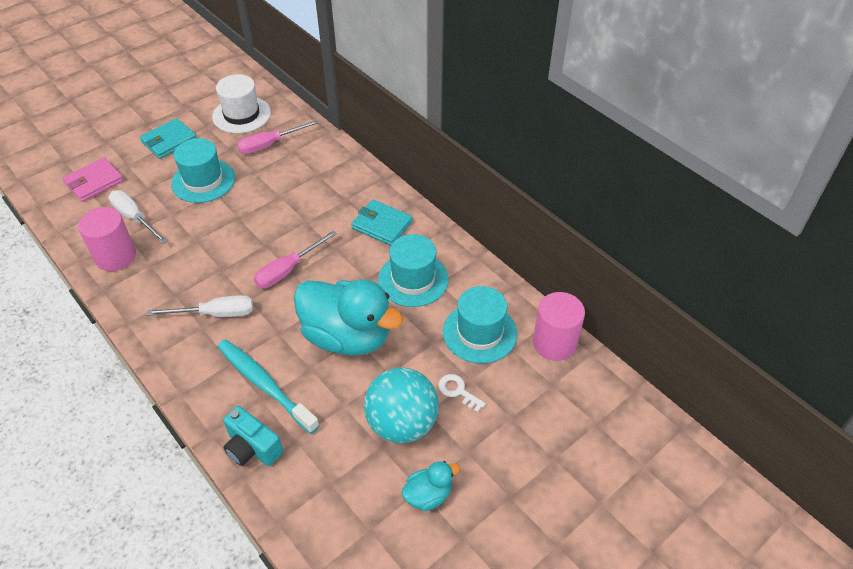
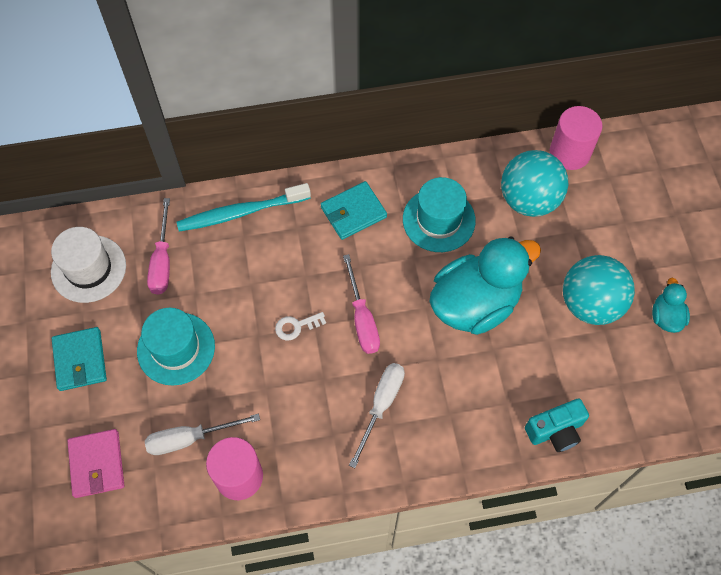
camera: 60 degrees left, 15 degrees up
(264, 384) = (492, 394): turquoise toothbrush -> turquoise toothbrush (241, 212)
(458, 391) = (580, 247): white key -> white key (296, 326)
(479, 332) = (529, 200): turquoise hat -> turquoise ball

